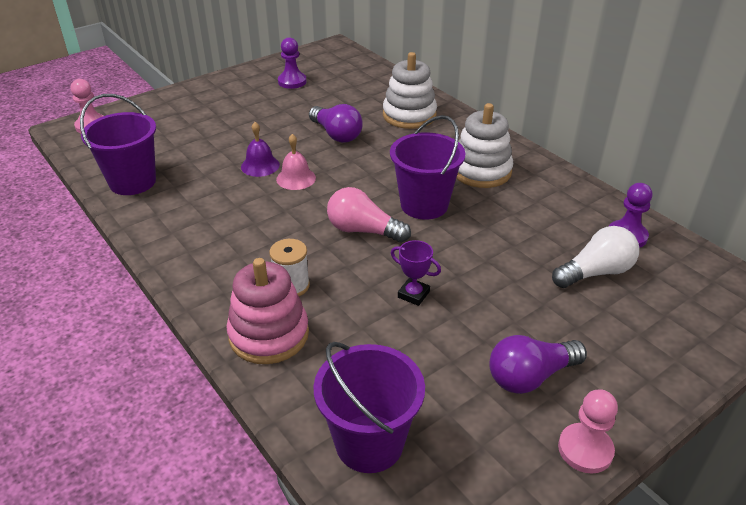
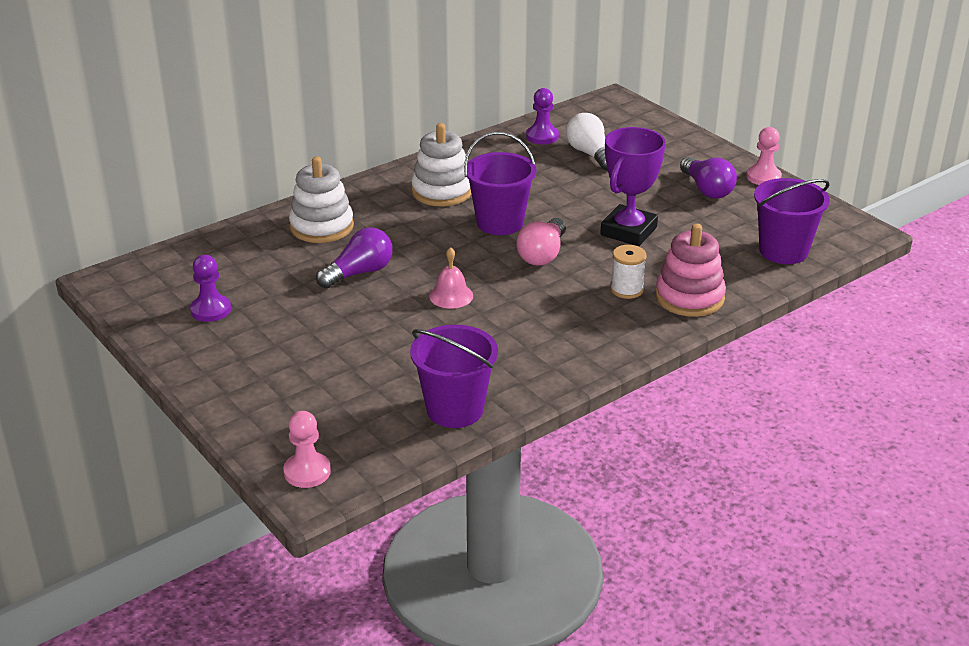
camera: 90 degrees left, 5 degrees down
(260, 165) = (423, 320): purple bell -> none
(413, 294) = (628, 231): purple trophy -> purple trophy, size x2.09

